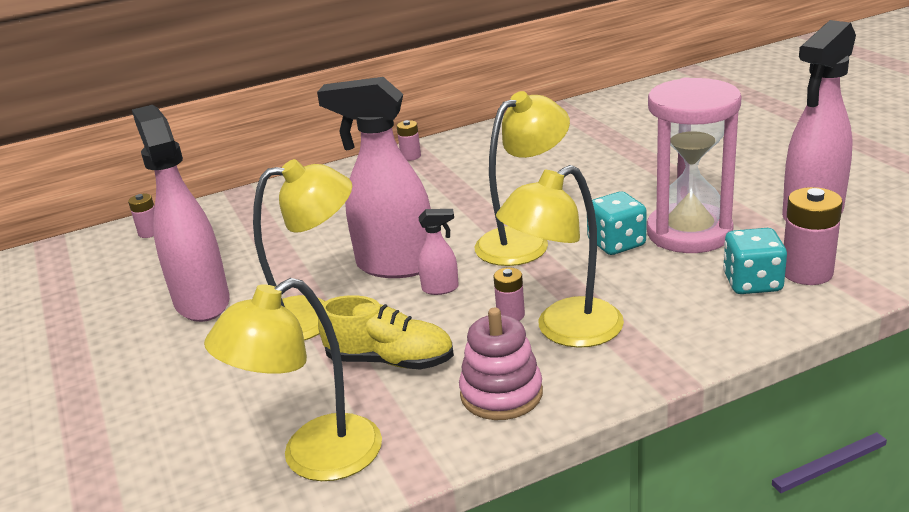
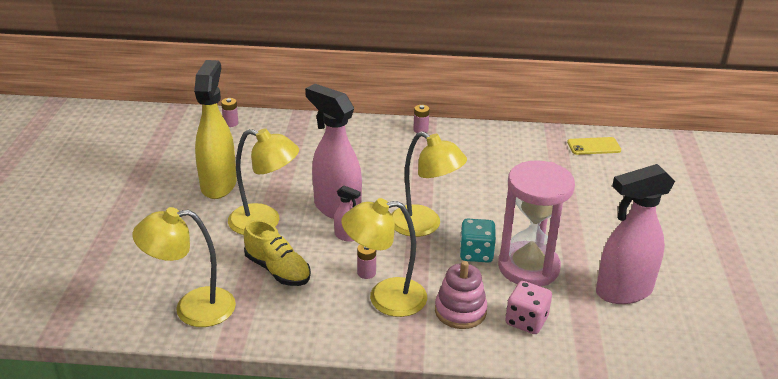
camera: 25 degrees right, 5 degrees up
(202, 302) = (219, 185): pink spray bottle -> yellow spray bottle
(501, 394) = (313, 319): pink stacking toy -> pink stacking toy (460, 311)
(524, 241) = (424, 226): yellow lamp -> yellow lamp turned 45 degrees clockwise
(618, 107) = (593, 146): none -> yellow phone
(752, 283) = (526, 321): turquoise dice -> pink dice
(807, 272) = (568, 330): pink battery -> none

